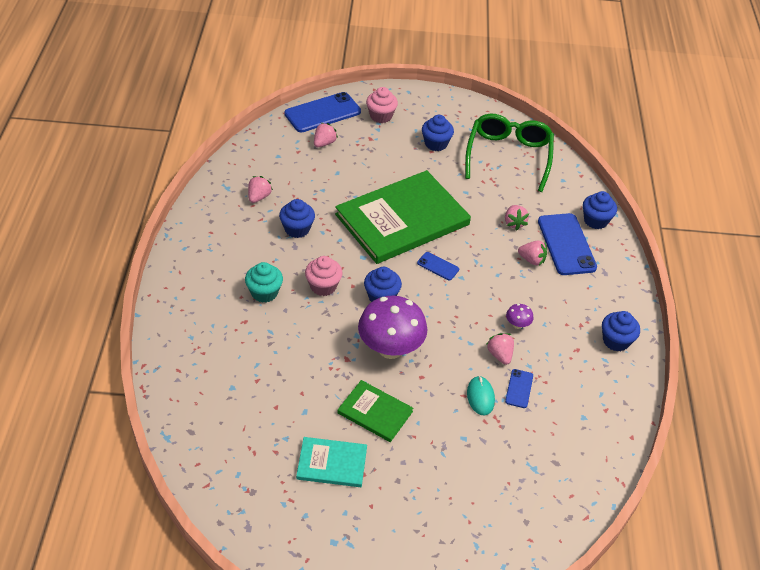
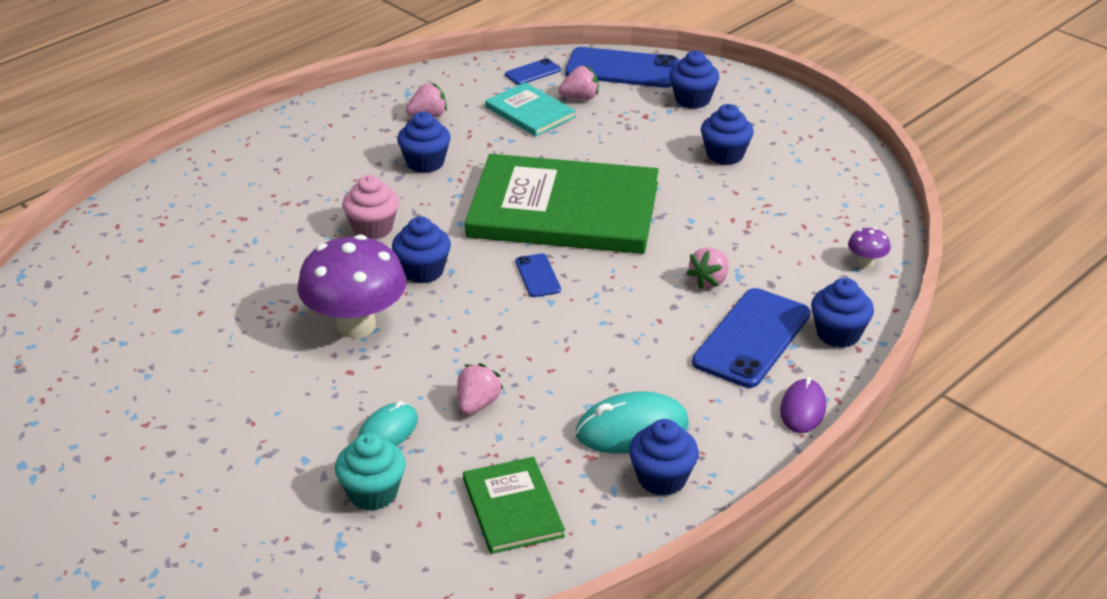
camera: 45 degrees right, 10 degrees down
(264, 292) = (301, 203): turquoise cupcake -> turquoise cupcake (373, 493)
(332, 463) = (130, 393): turquoise book -> turquoise book (530, 112)
(375, 412) = (246, 374): green book -> green book (512, 507)
(381, 116) = (692, 99): pink cupcake -> blue cupcake
(508, 156) = (810, 209): green glasses -> none
(517, 325) = (549, 386): purple mushroom -> purple mushroom (866, 262)
(519, 388) = (448, 452): blue phone -> blue phone (533, 72)
(532, 260) = (674, 330): pink strawberry -> none
(576, 324) = (632, 429): none -> turquoise mouse
(626, 269) = (802, 409): none -> purple mouse

